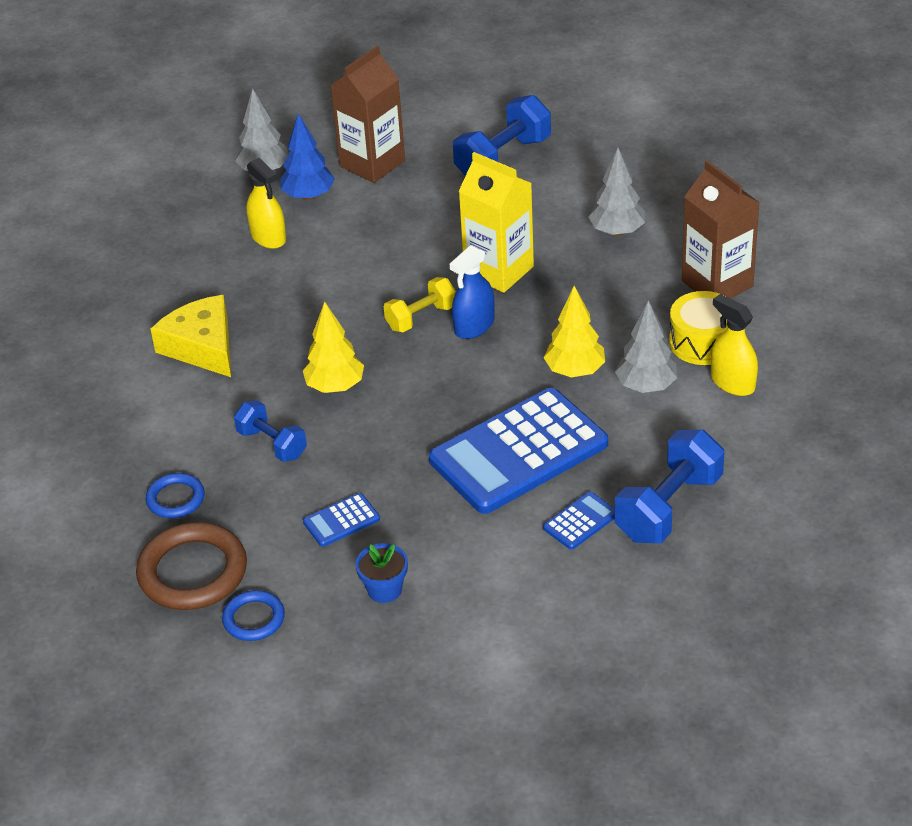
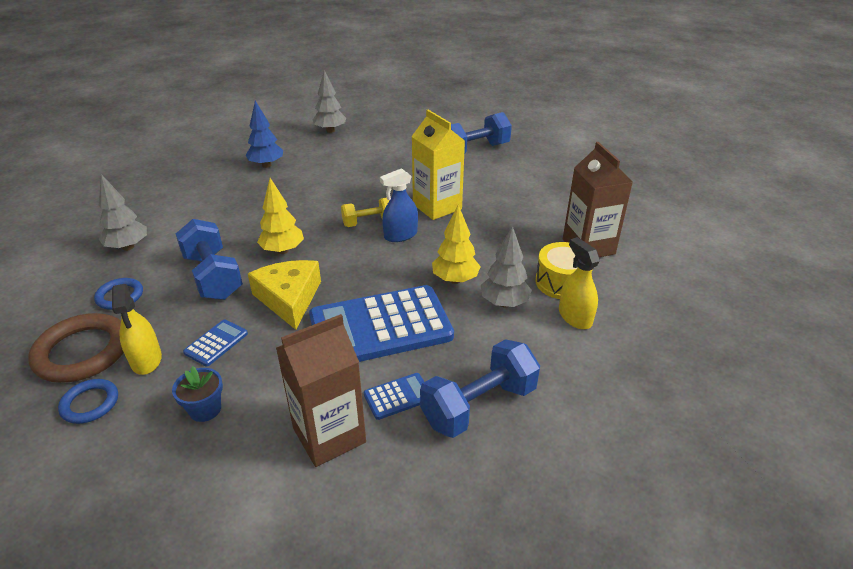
camera: 15 degrees right, 5 degrees down
(202, 346) = (220, 209): yellow cheese -> yellow cheese (289, 299)
(268, 237) = (307, 161): yellow spray bottle -> yellow spray bottle (146, 360)
(272, 444) = (213, 276): blue dumbbell -> blue dumbbell, size x1.61
(308, 196) = (346, 146): blue tree -> blue tree (266, 165)
(341, 520) = (216, 343): blue calculator -> blue calculator turned 135 degrees clockwise
(372, 163) = (394, 138): brown carton -> brown carton (329, 435)
(617, 231) = (529, 201): grey tree -> grey tree (128, 247)

